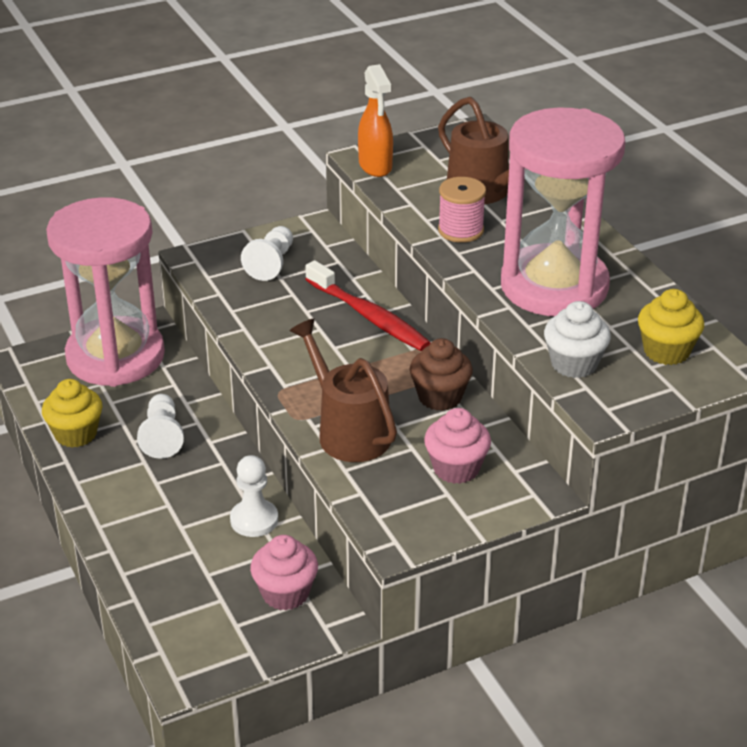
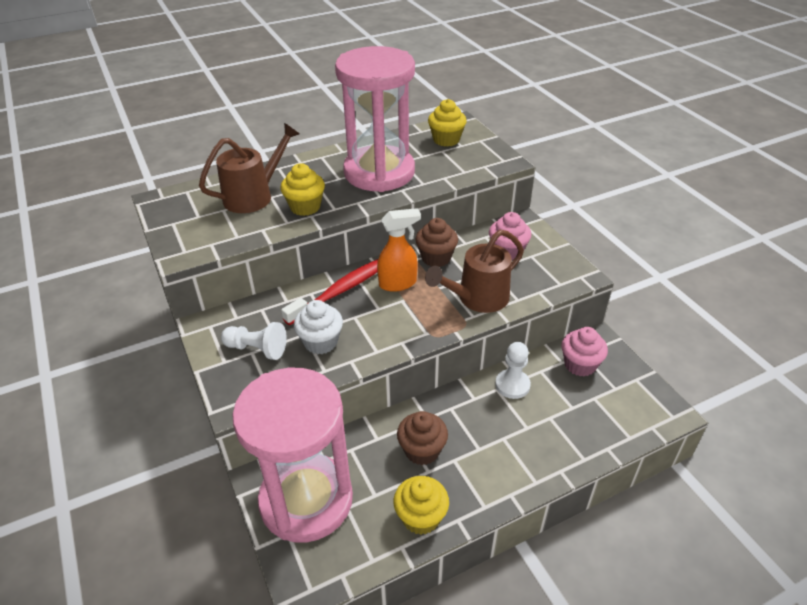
camera: 90 degrees left, 5 degrees up
(162, 436) = (422, 450): white pawn -> brown cupcake
(375, 166) = (199, 247): orange spray bottle -> orange spray bottle (398, 283)
(460, 230) = (305, 207): pink spool -> yellow cupcake
(574, 364) = (462, 169): white cupcake -> white cupcake (321, 342)

